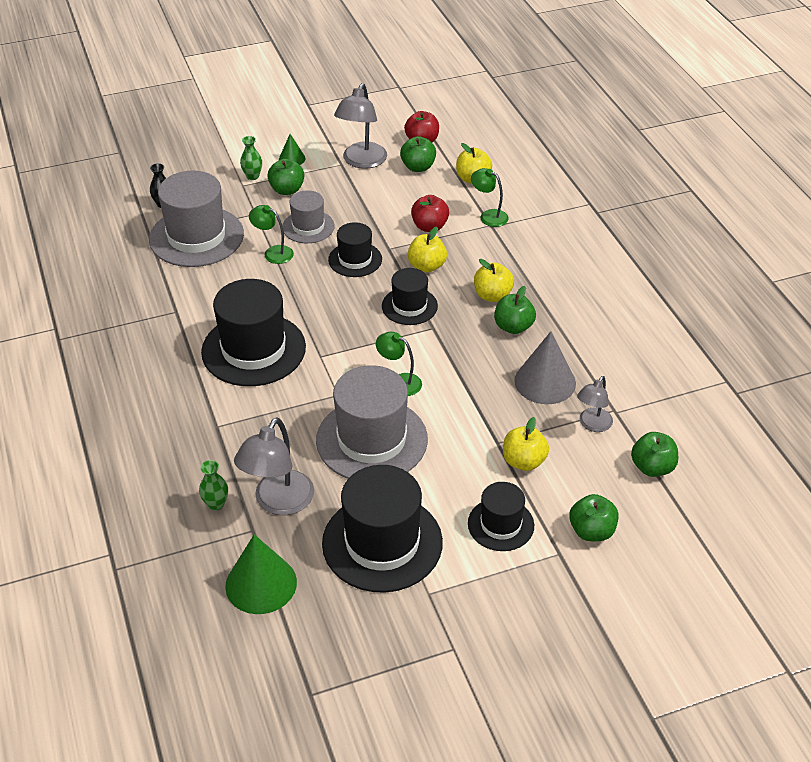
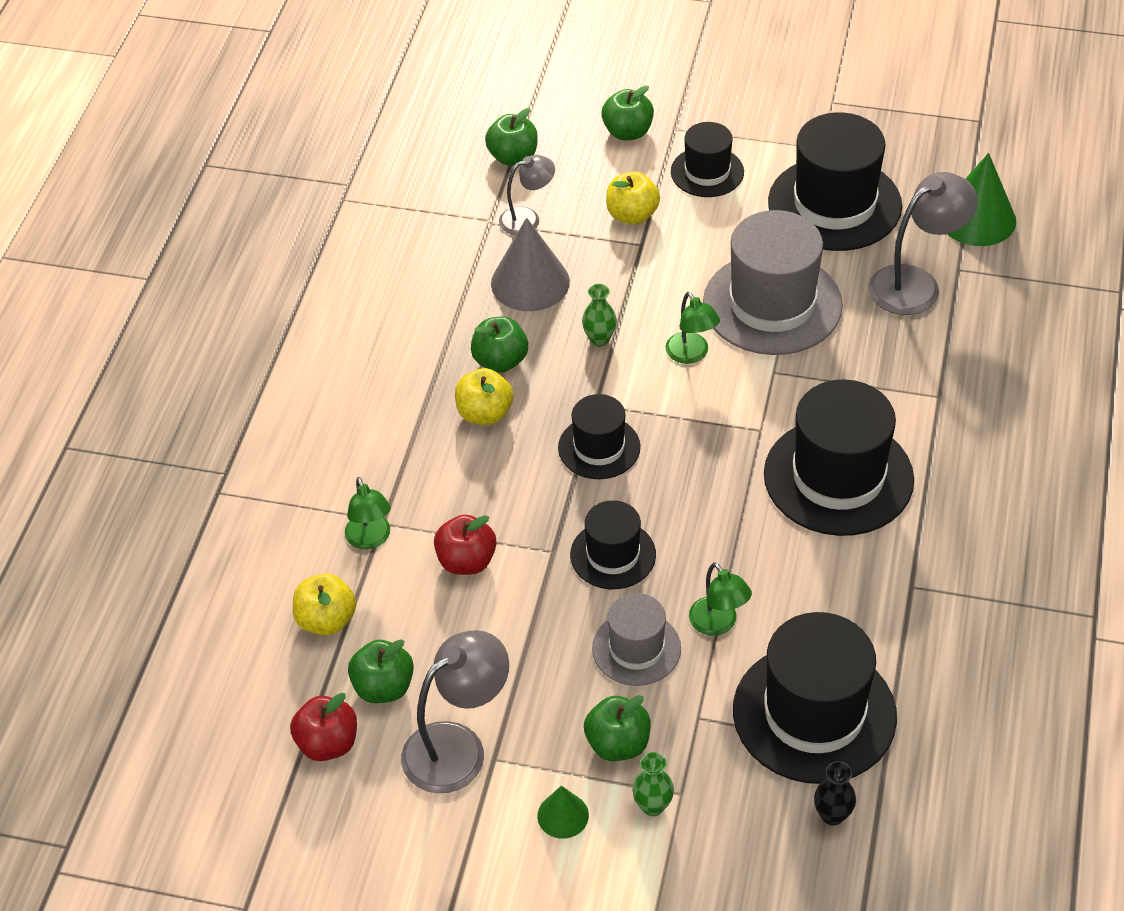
camera: 145 degrees left, 5 degrees up
(196, 237) = (814, 713): grey hat -> black hat
(216, 504) = (984, 310): green vase -> green vase (599, 339)
(426, 266) = (527, 497): yellow apple -> none

